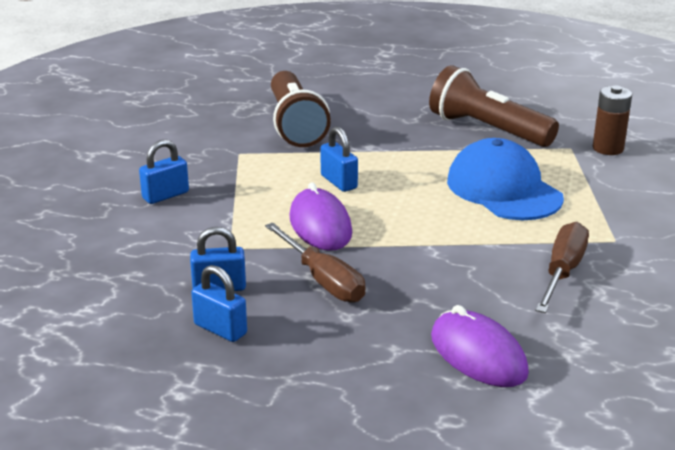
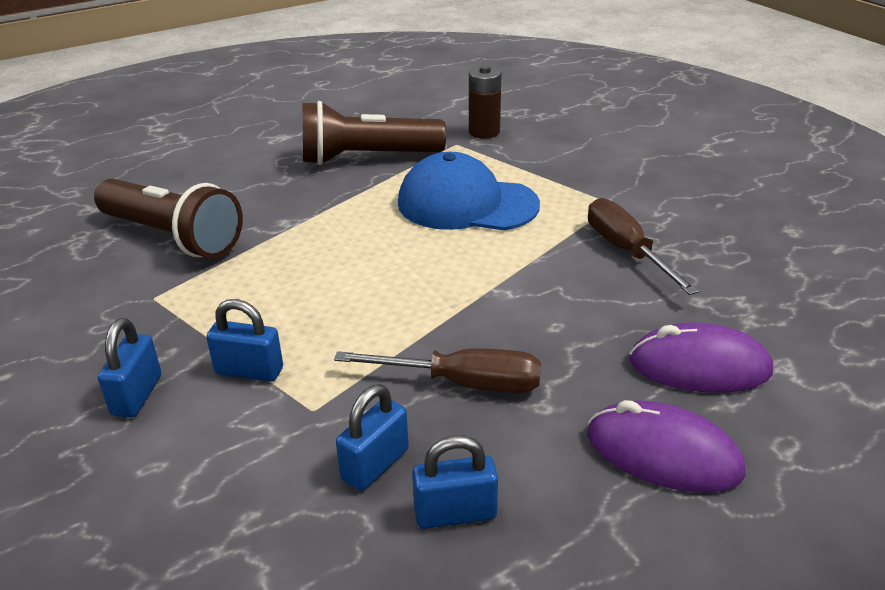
camera: 45 degrees left, 5 degrees up
(320, 225) = (367, 327): purple mouse -> purple mouse (663, 453)
(339, 182) = (313, 273): blue padlock -> blue padlock (249, 371)

